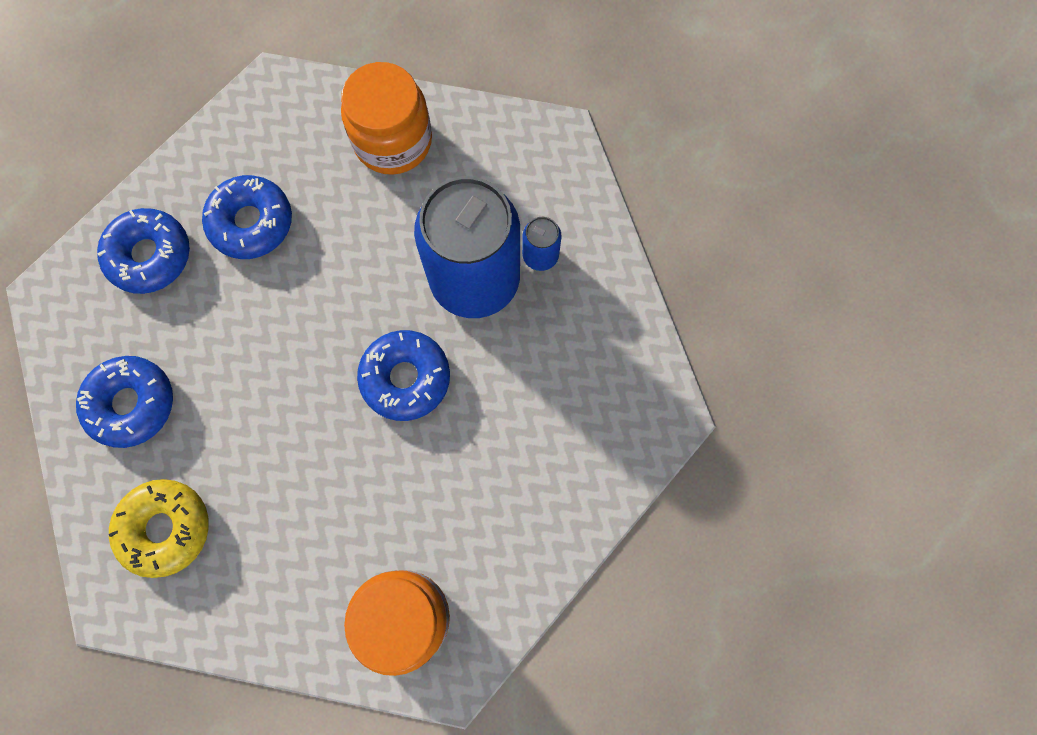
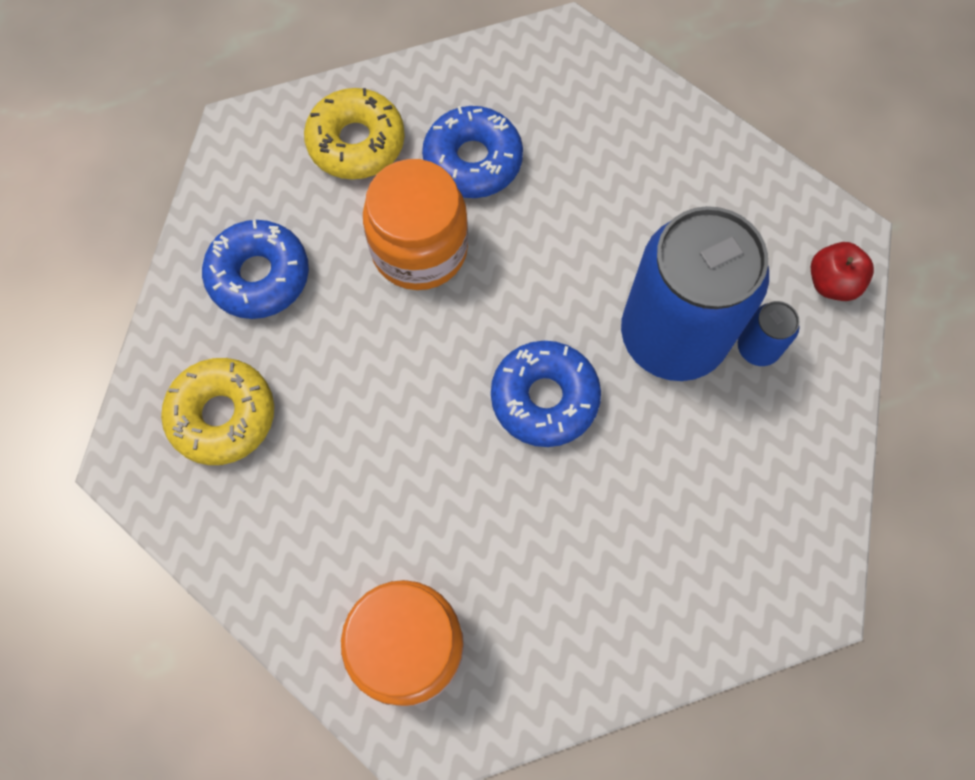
camera: 30 degrees right, 5 degrees down
(150, 256) = (356, 142): blue donut -> yellow donut
(393, 141) = (661, 151): orange jar -> orange jar (419, 249)
(568, 178) = (832, 283): none -> red apple

